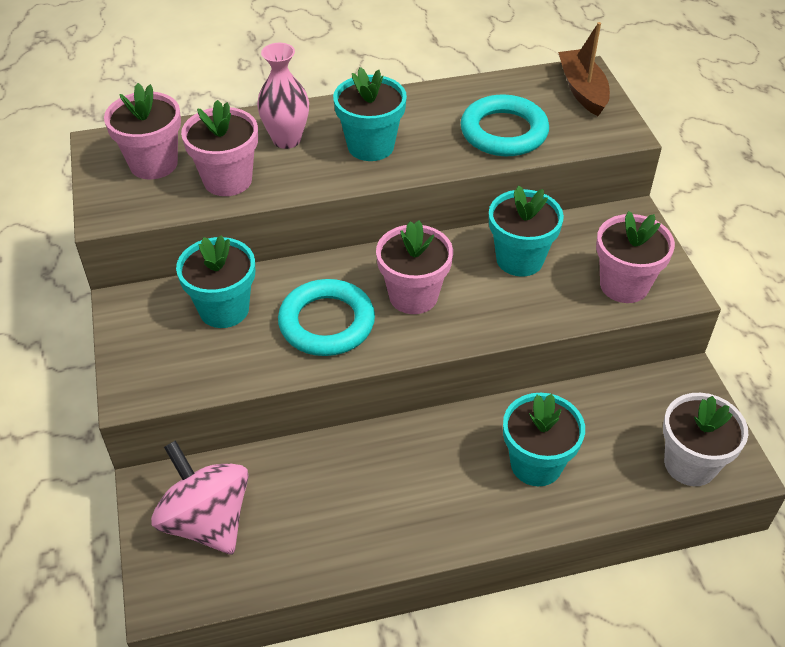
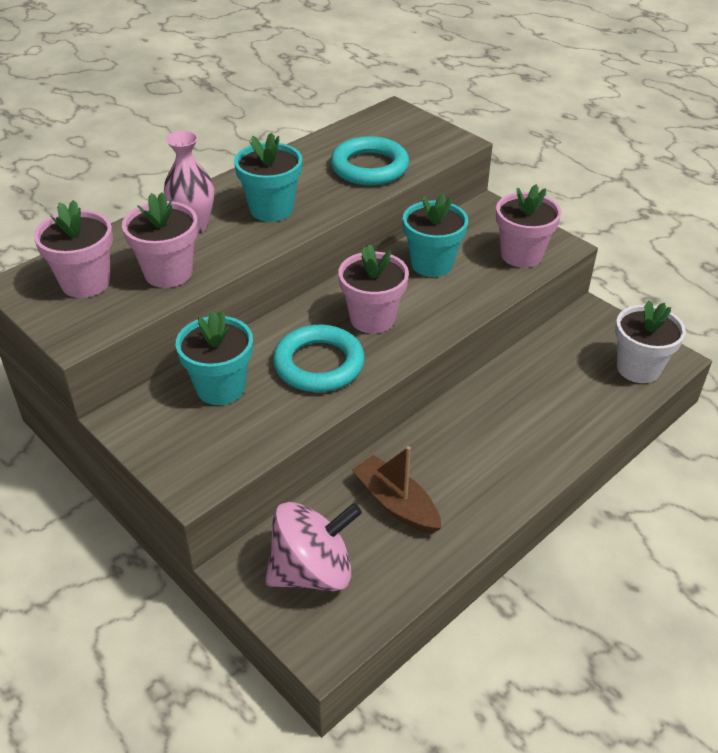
camera: 30 degrees left, 5 degrees down
(207, 521) = (312, 571): pink spinning top -> pink spinning top turned 135 degrees clockwise
(536, 464) = (536, 413): turquoise flower pot -> none
(582, 90) = (403, 122): brown boat -> brown boat (396, 503)

